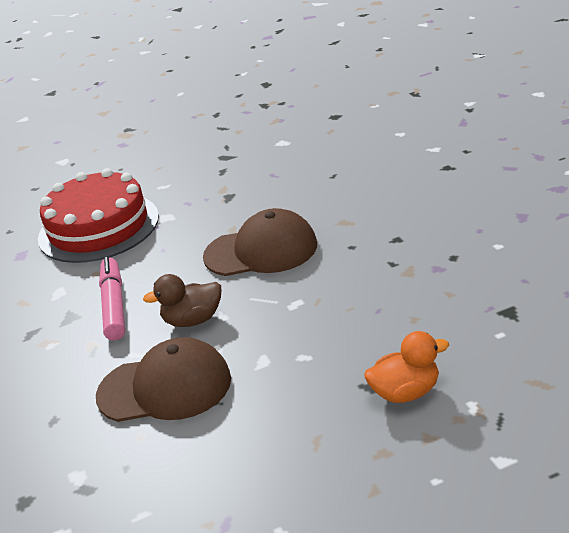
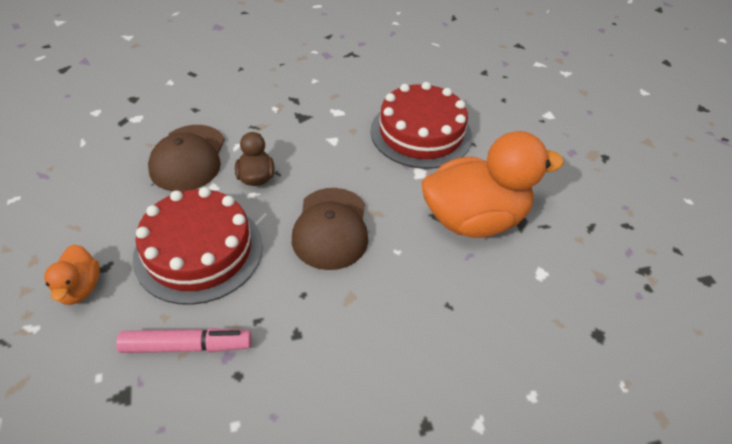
camera: 90 degrees right, 15 degrees up
(114, 305) = (302, 138): pink marker -> pink marker (187, 346)
(227, 179) = (474, 219): none -> orange duck
(320, 325) = (199, 250): none -> red cake

